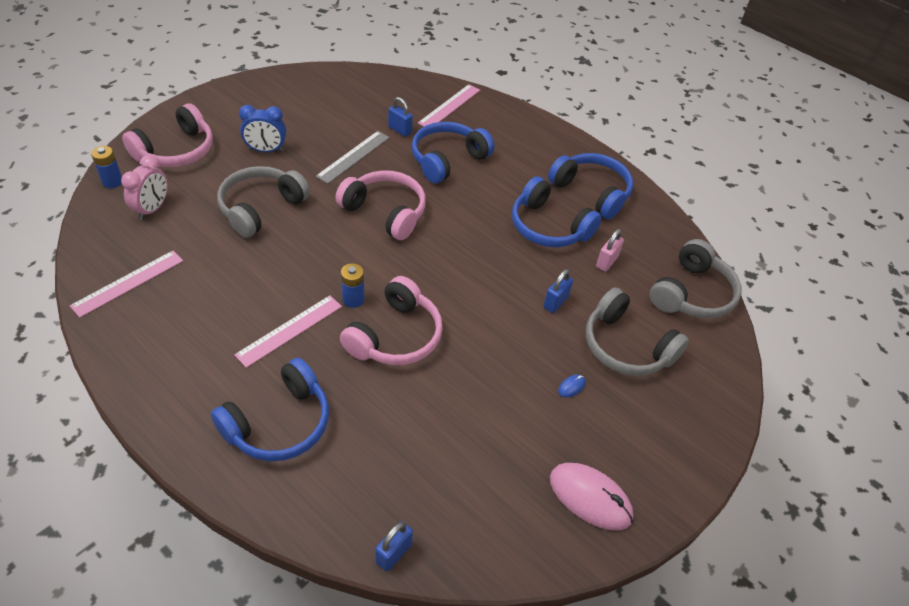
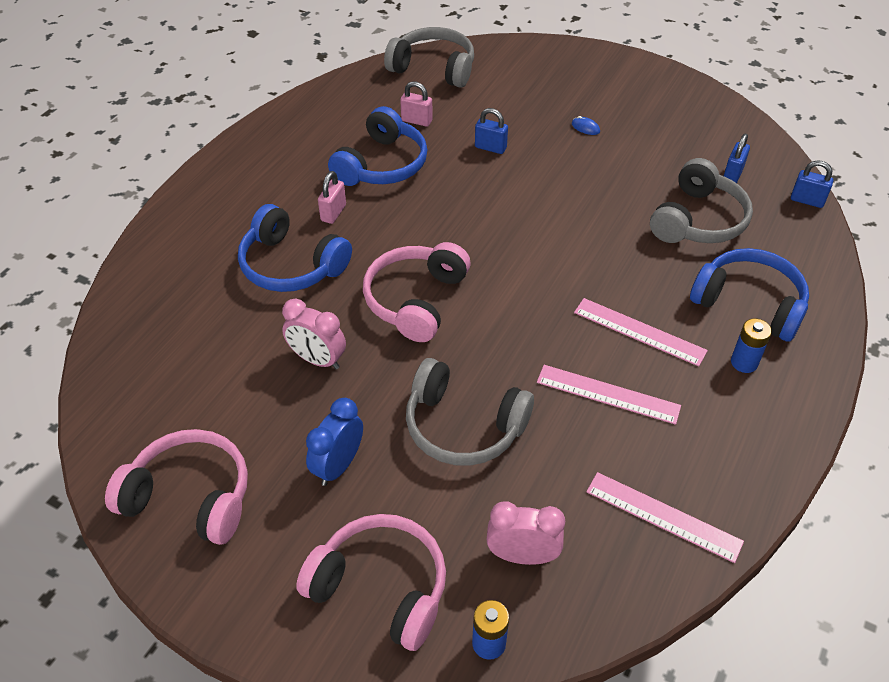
camera: 100 degrees left, 0 degrees up
(266, 150) = (338, 466): blue clock -> blue clock turned 135 degrees counterclockwise
(353, 156) = (317, 360): grey ruler -> pink clock
(353, 299) = (568, 292): blue battery -> blue battery (744, 362)
(395, 336) = (597, 248): pink headphones -> pink headphones (190, 497)
(400, 130) = (240, 326): blue padlock -> blue padlock (732, 175)
(449, 106) = (168, 286): pink ruler -> pink ruler (608, 394)
(496, 189) = (333, 213): none -> pink padlock
(590, 498) = (684, 108): pink mouse -> none
(591, 192) = (309, 140): blue headphones -> none
(626, 346) = (520, 101): grey headphones -> grey headphones (698, 220)

